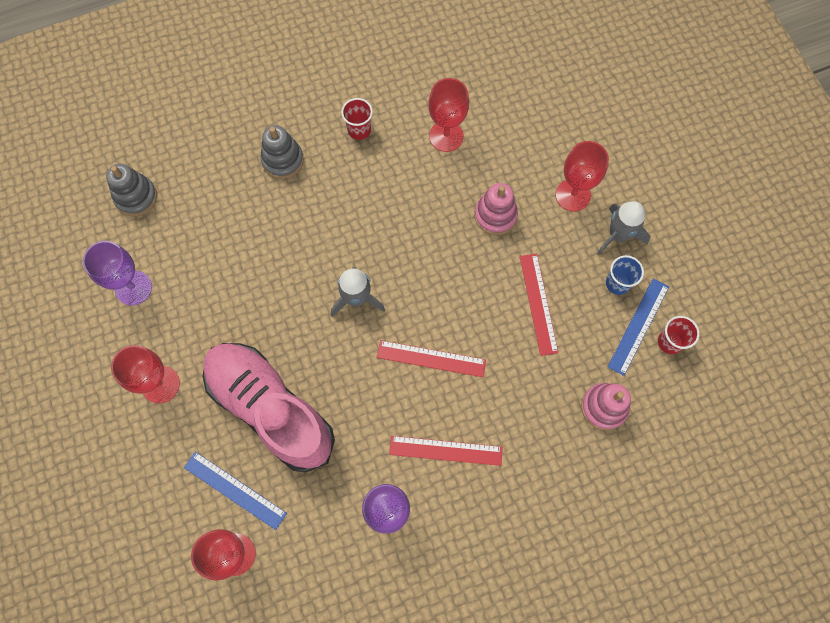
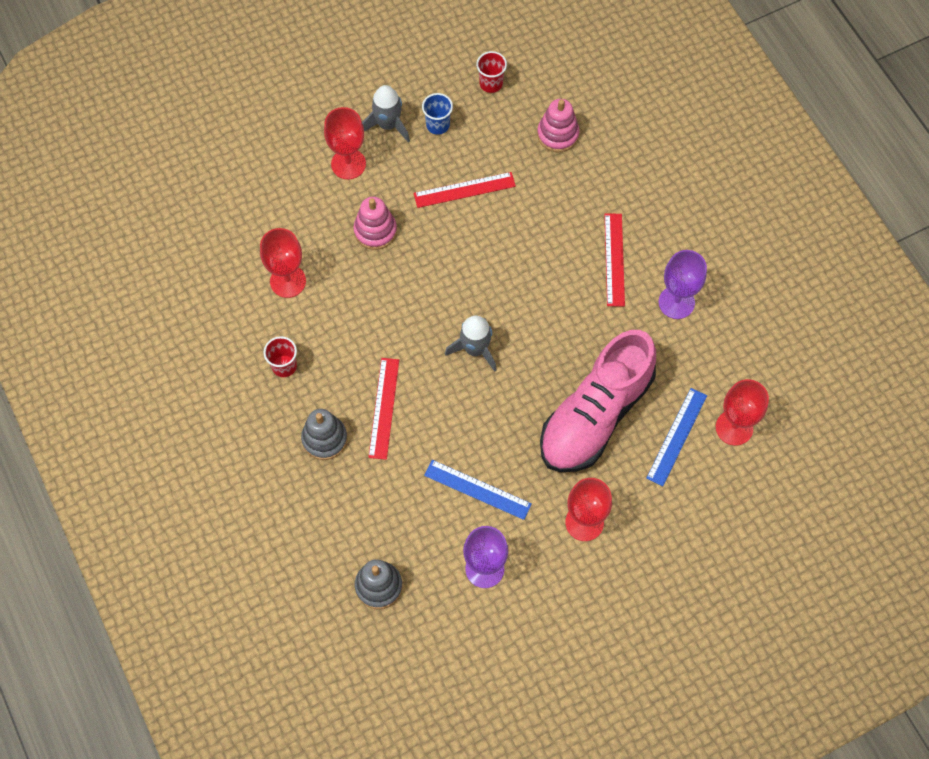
camera: 95 degrees left, 5 degrees down
(431, 359) = (529, 278): red ruler -> red ruler (384, 408)
(638, 326) = (478, 108): blue ruler -> blue ruler (477, 489)

